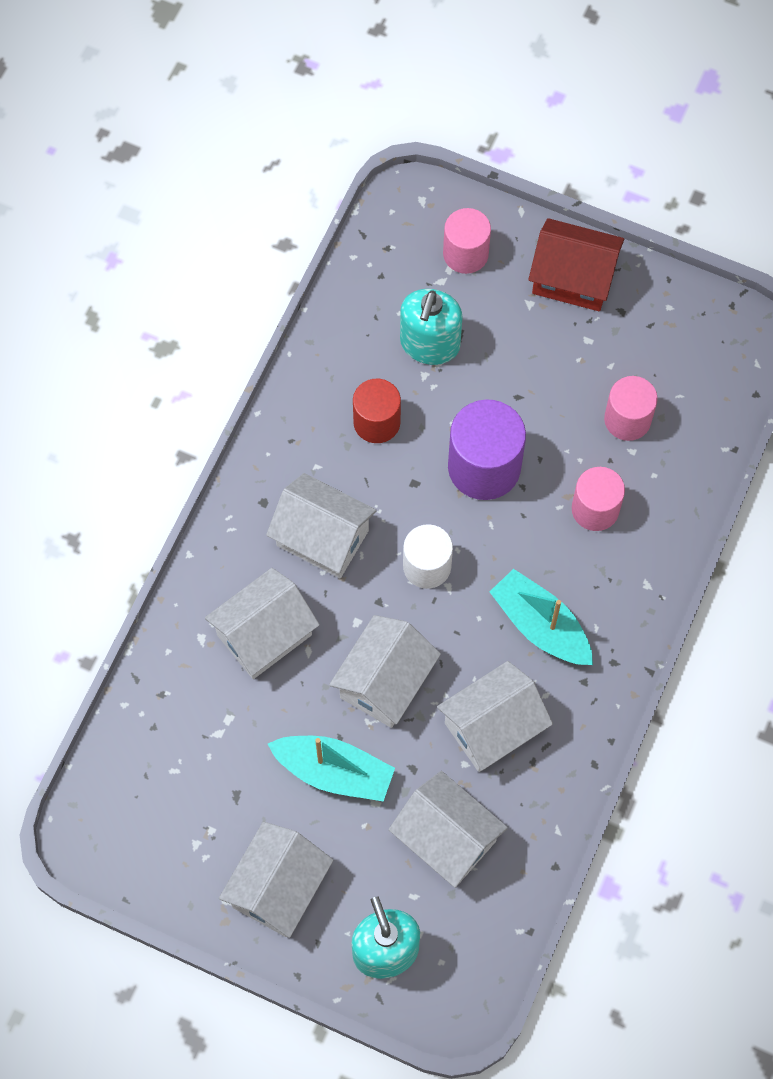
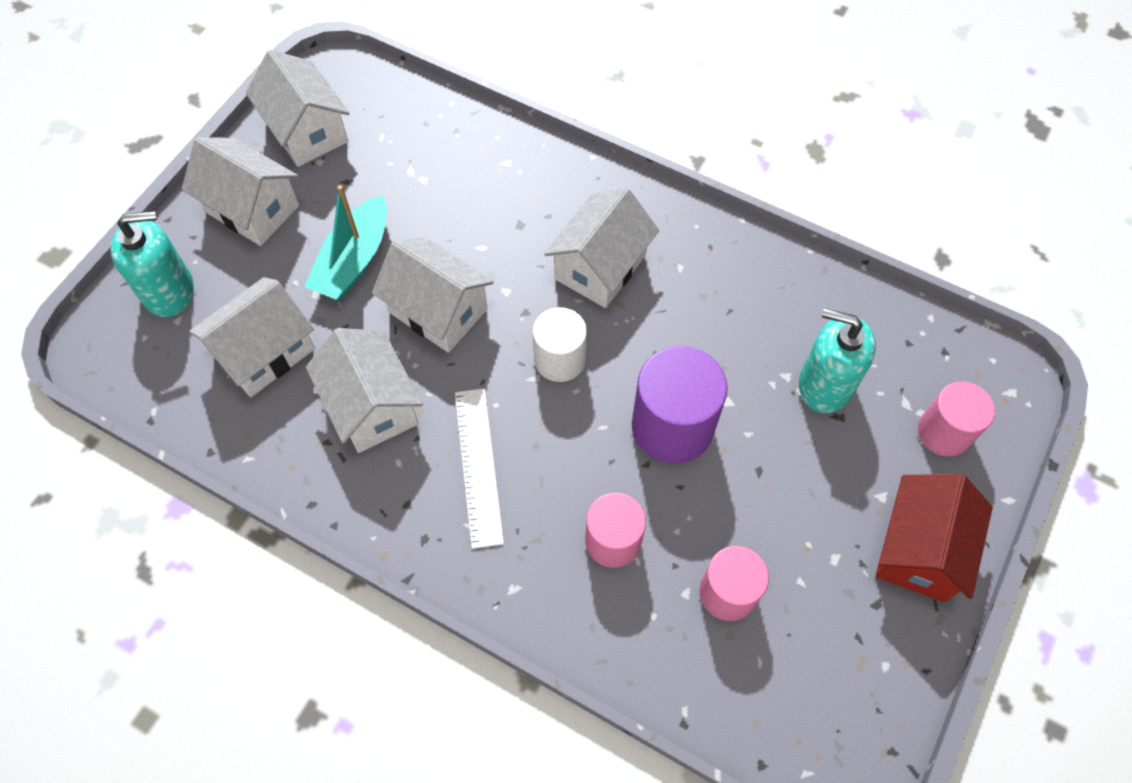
camera: 95 degrees right, 5 degrees down
(264, 634) = (503, 212): white house -> white house (307, 131)
(376, 422) = (729, 325): red cylinder -> none
(541, 626) = (478, 466): turquoise boat -> white ruler

